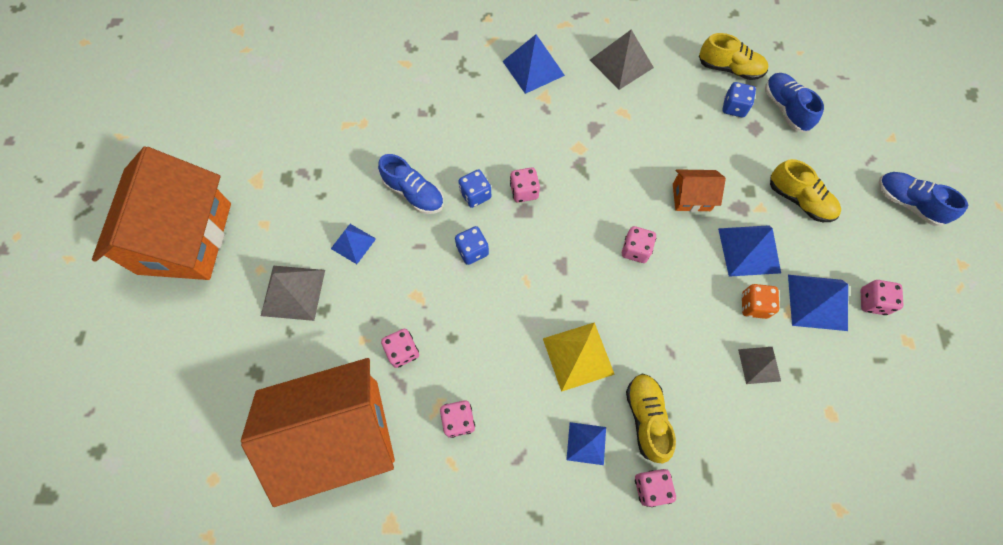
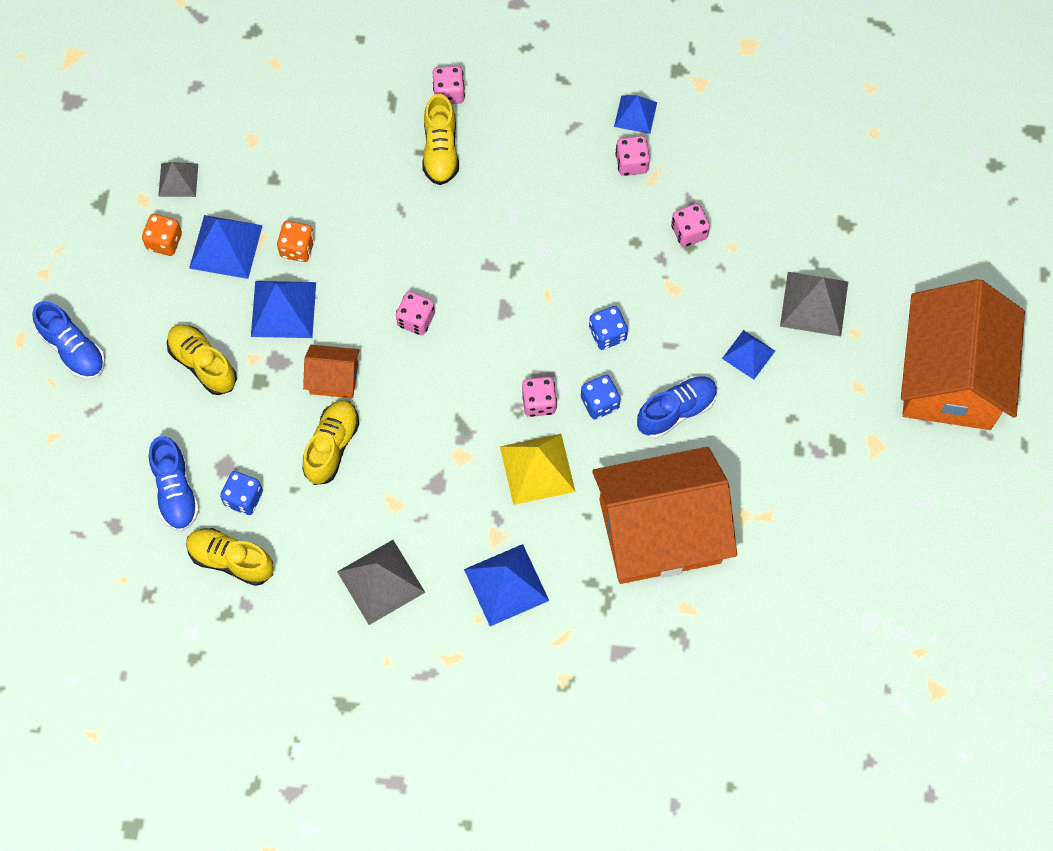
camera: 175 degrees left, 0 degrees up
(339, 434) = (753, 160): orange house -> orange house (660, 531)
(414, 193) = (676, 411): blue shoe -> blue shoe turned 105 degrees clockwise
(578, 356) = (501, 213): yellow pyramid -> yellow pyramid (537, 469)
(586, 443) = (505, 134): blue pyramid -> blue pyramid (635, 114)
(679, 147) = (332, 446): none -> yellow shoe
(759, 365) = (310, 189): grey pyramid -> grey pyramid (178, 180)
(872, 302) = (164, 242): pink dice -> orange dice

